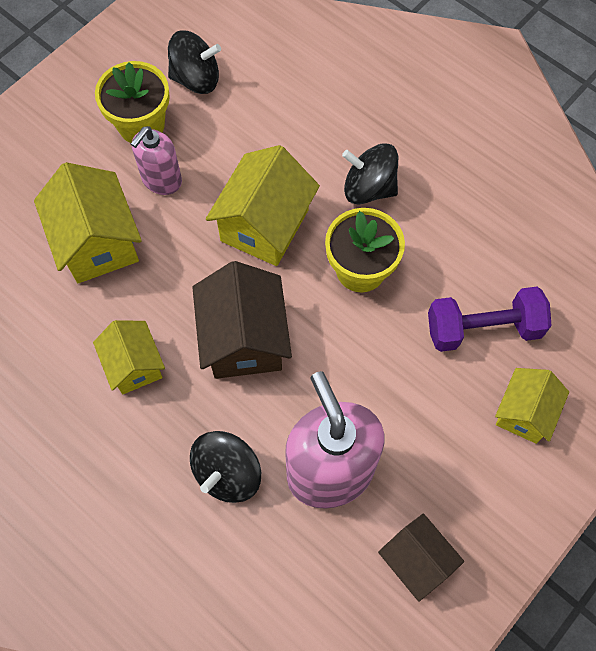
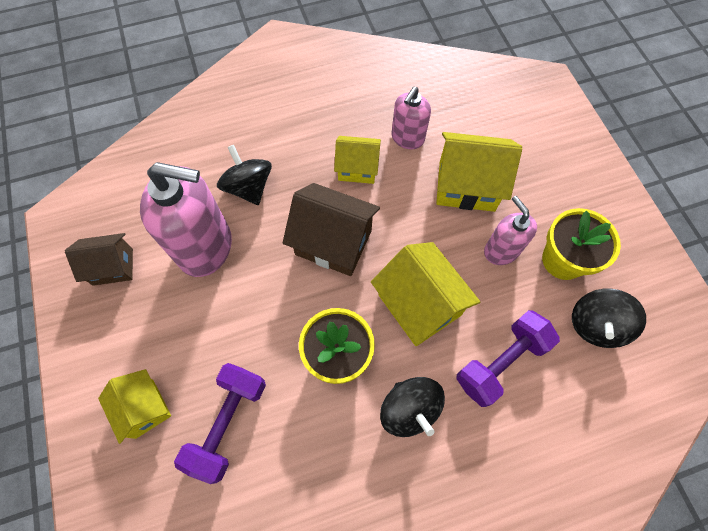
camera: 120 degrees right, 0 degrees up
(61, 333) = (407, 138): none -> pink soap dispenser
(279, 137) = (500, 362): none -> purple dumbbell
(368, 188) = (409, 410): black spinning top -> black spinning top turned 105 degrees clockwise

